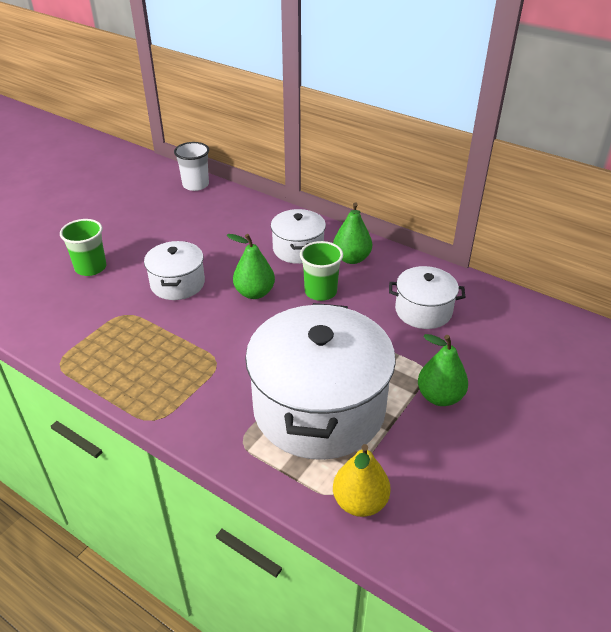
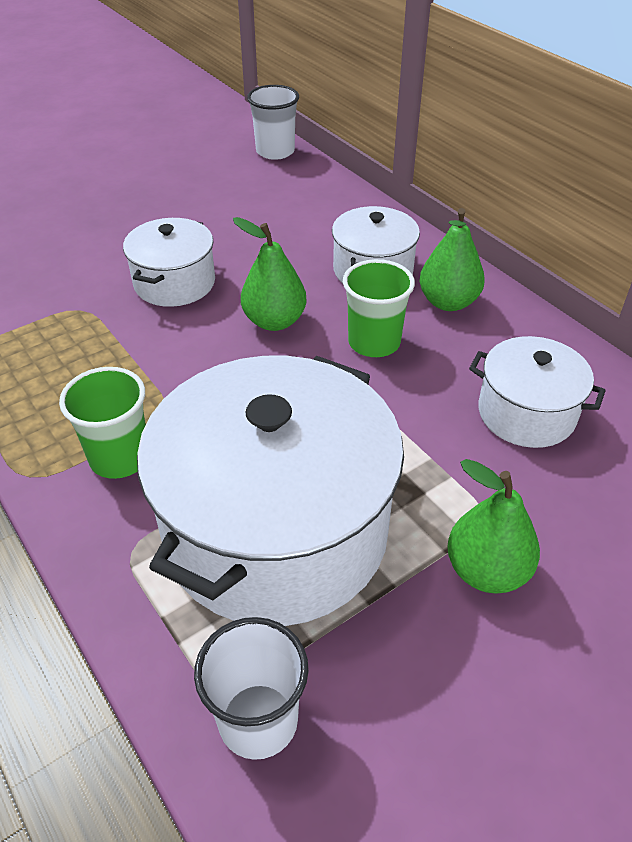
camera: 20 degrees right, 5 degrees up
(91, 268) = (75, 235): green cup -> green cup (120, 457)
(360, 502) = (258, 720): yellow pear -> white cup

